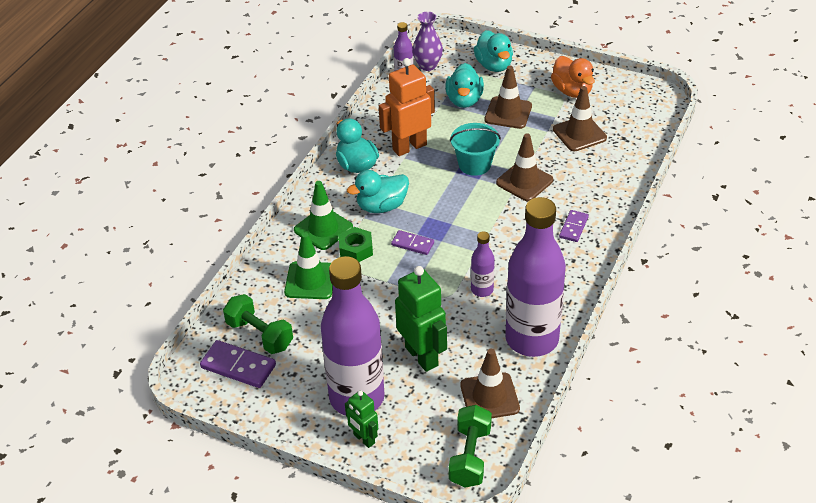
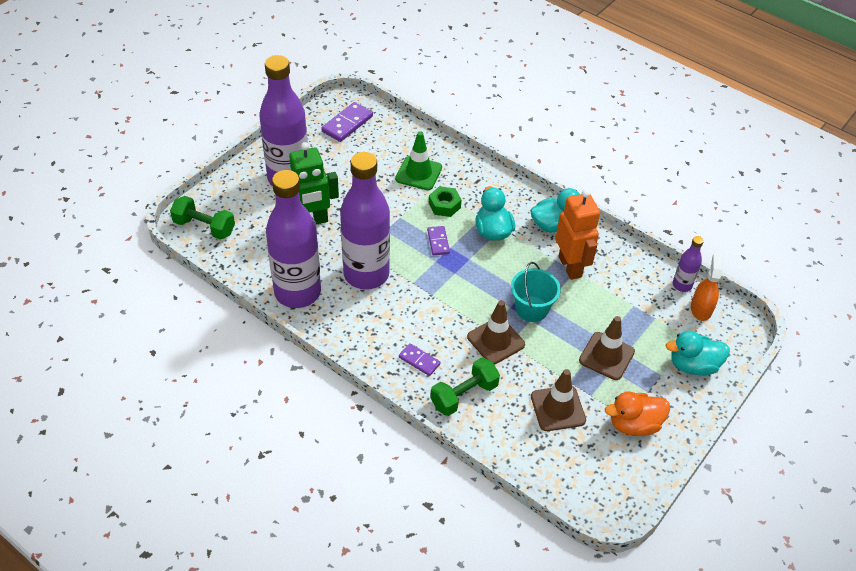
camera: 100 degrees right, 5 degrees up
(259, 335) = (373, 138): green dumbbell -> green dumbbell (464, 395)
(323, 229) = (476, 190): green traffic cone -> none
(364, 439) = (250, 175): green robot -> none
(412, 244) = (438, 242): purple domino -> purple domino turned 45 degrees counterclockwise
(427, 65) = (701, 309): purple vase -> orange spray bottle
(464, 100) = (635, 325): turquoise duck -> none
(482, 290) = (366, 274): purple bottle -> purple bottle, size x2.28
(489, 397) = (252, 251): brown traffic cone -> none

